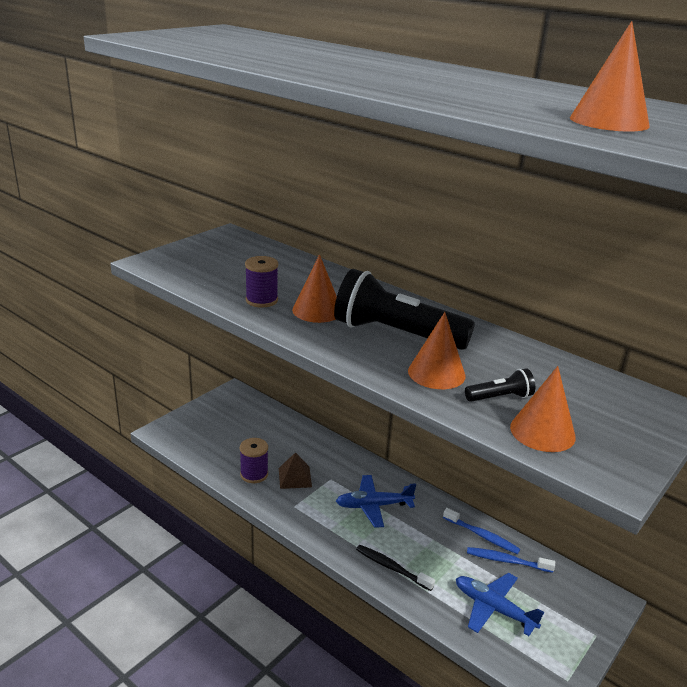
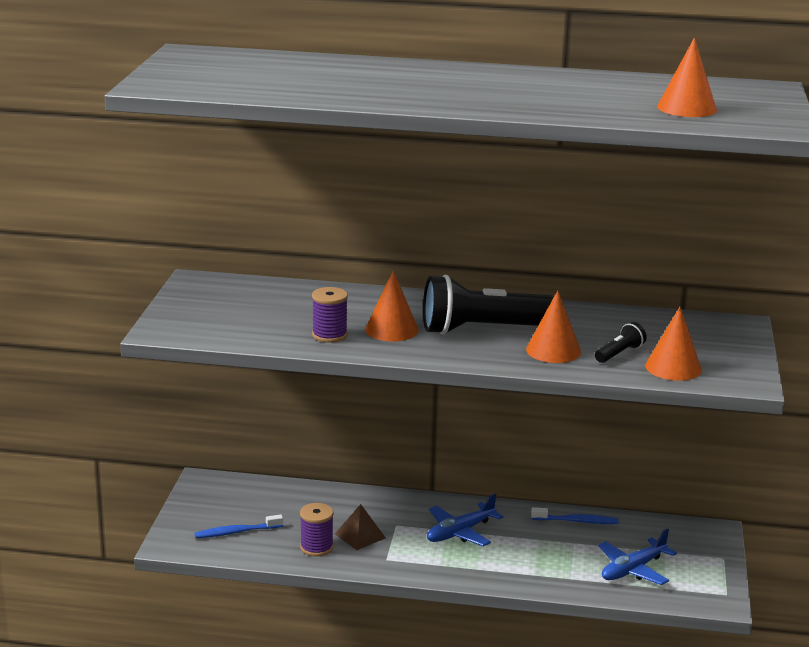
camera: 30 degrees left, 5 degrees down
(392, 568) = (524, 573): black toothbrush -> none
(493, 608) = (633, 570): blue plane -> blue plane turned 45 degrees counterclockwise
(507, 561) = (613, 532): blue toothbrush -> blue toothbrush (236, 532)

